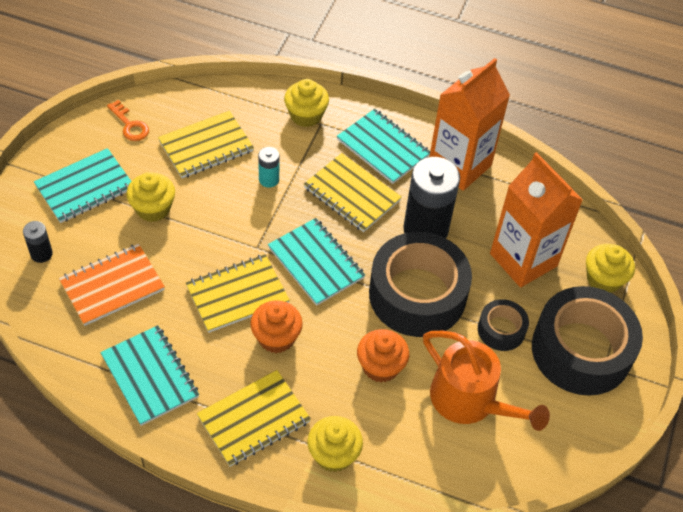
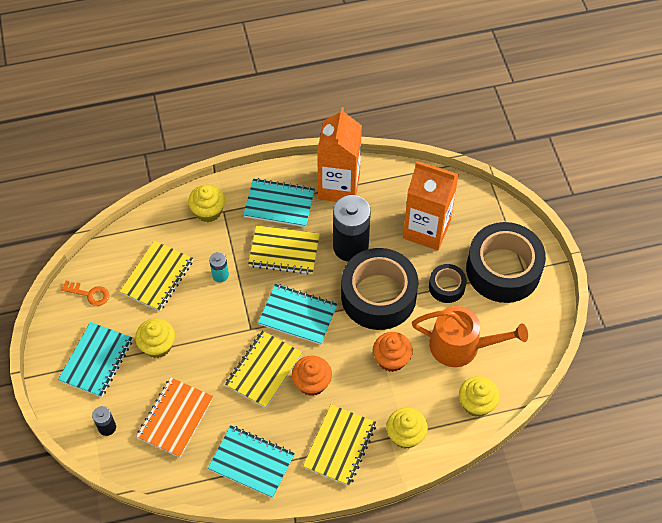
camera: 30 degrees left, 5 degrees up
(603, 279) = (484, 212): yellow cupcake -> yellow cupcake (476, 403)

